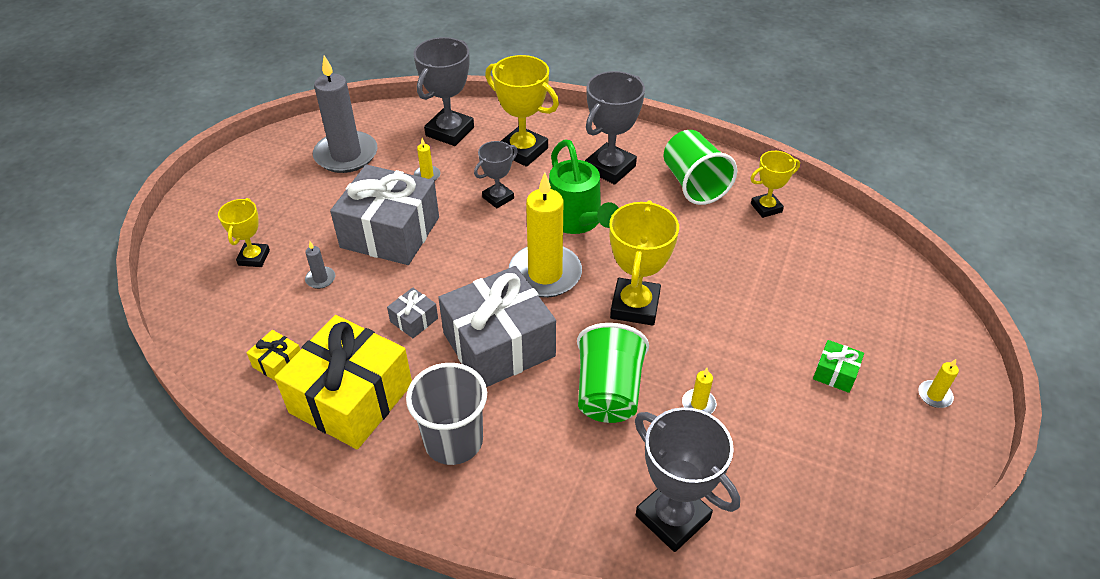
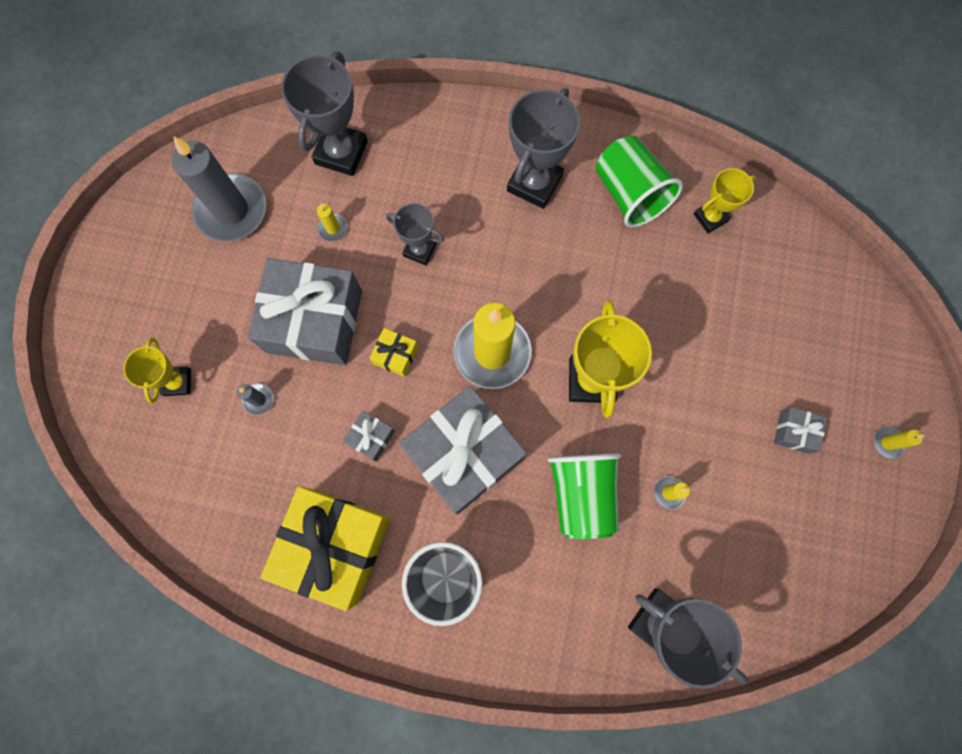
camera: 10 degrees left, 30 degrees up
(278, 363) = (249, 516): yellow gift -> yellow gift (395, 355)
(498, 198) = (419, 250): grey trophy -> grey trophy turned 75 degrees clockwise
(523, 151) = (432, 171): yellow trophy -> none
(577, 221) = (512, 271): green watering can -> none
(835, 373) = (794, 432): green gift -> grey gift

